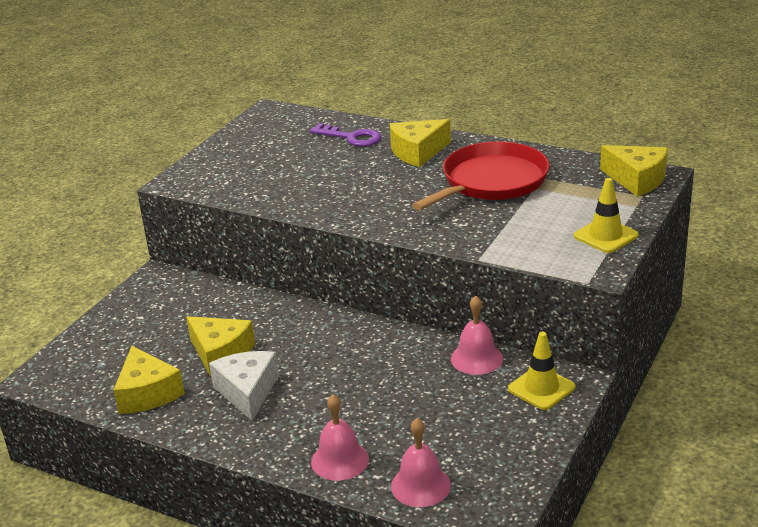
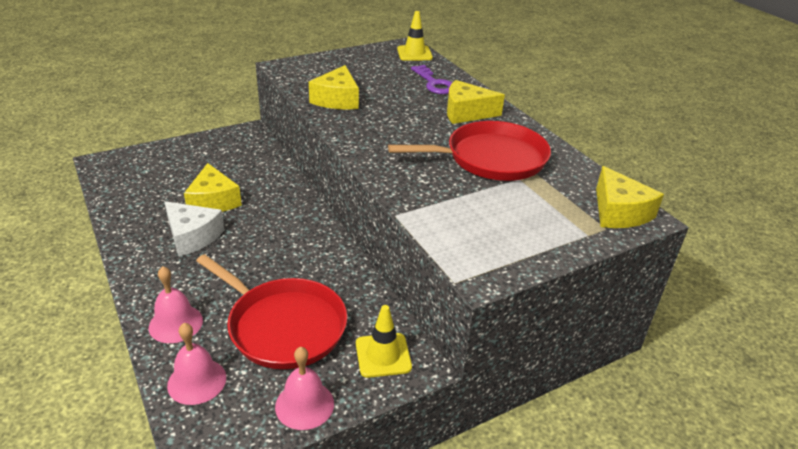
camera: 30 degrees right, 5 degrees up
(147, 393) = (140, 204): yellow cheese -> yellow cheese (337, 99)
(247, 392) = (192, 236): white cheese -> white cheese turned 105 degrees clockwise
(434, 412) = (283, 326): none -> red pan
(476, 358) = (366, 300): pink bell -> pink bell (304, 405)
(605, 236) = (526, 248): yellow traffic cone -> yellow traffic cone (414, 53)

